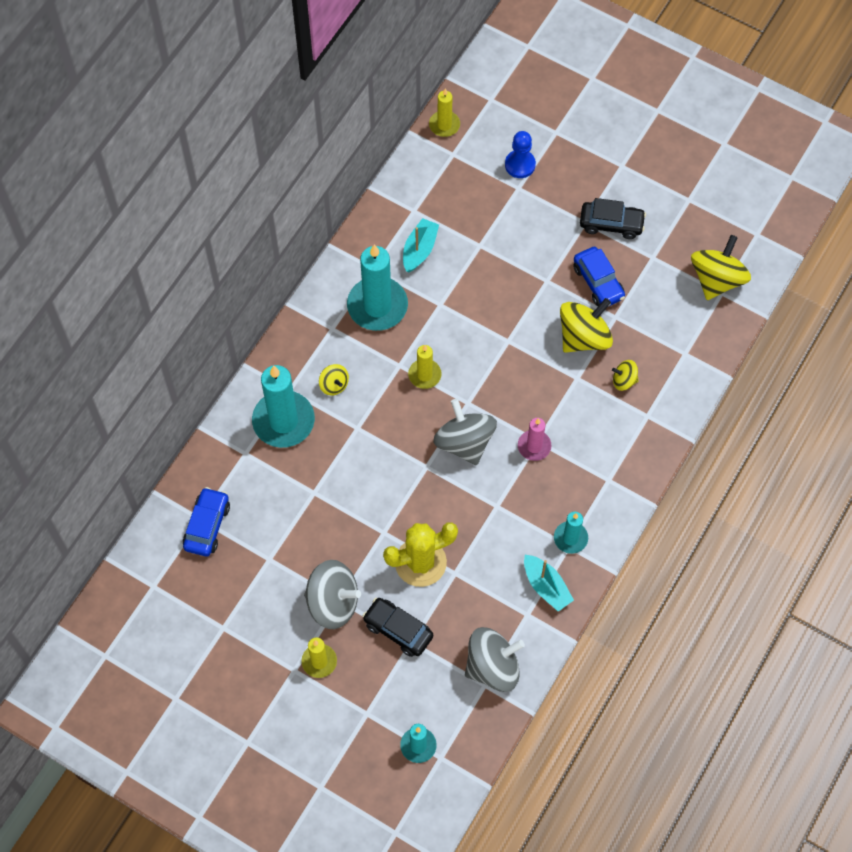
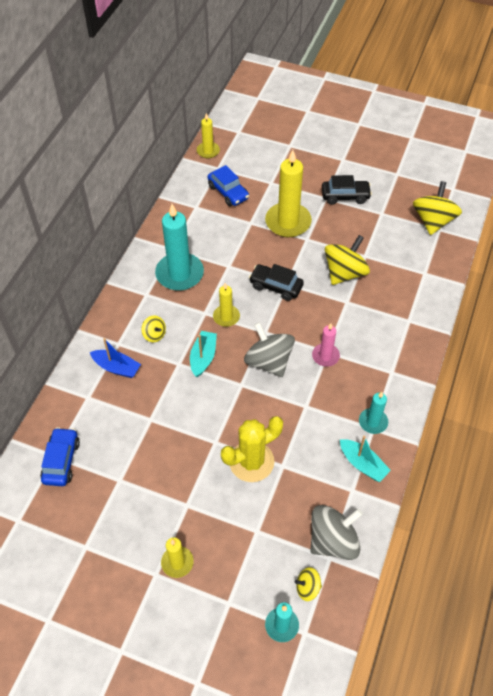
camera: 10 degrees left, 10 degrees down
(283, 421) = (117, 367): turquoise candle -> blue boat
(333, 602) = (181, 508): grey spinning top -> none
(398, 630) = (243, 522): black car -> black car (276, 286)
(419, 250) = (205, 232): turquoise boat -> turquoise boat (203, 357)
(520, 165) = (269, 168): blue pawn -> none
(528, 252) = (288, 222): none -> yellow candle
(598, 282) = (345, 235): blue car -> blue car (228, 192)
(624, 380) = (383, 298): yellow spinning top -> yellow spinning top (307, 588)

